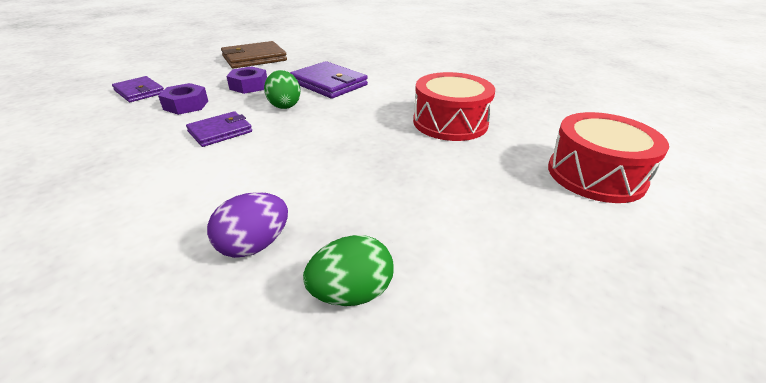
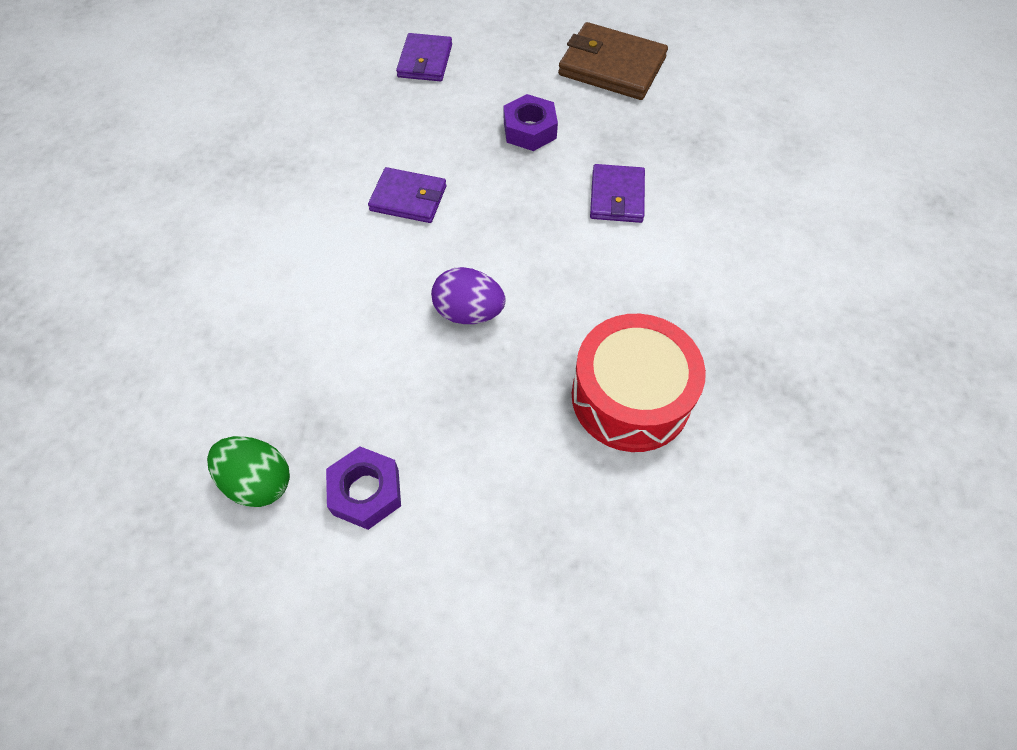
camera: 55 degrees right, 25 degrees up
(186, 105) = (434, 122): purple nut -> purple nut (366, 492)
(254, 245) = (266, 372): purple egg -> purple egg (469, 312)
(284, 105) = (514, 201): green egg -> none
(329, 83) = (617, 196): purple wallet -> purple wallet, size x0.64
(595, 175) = (630, 631): red drum -> none

